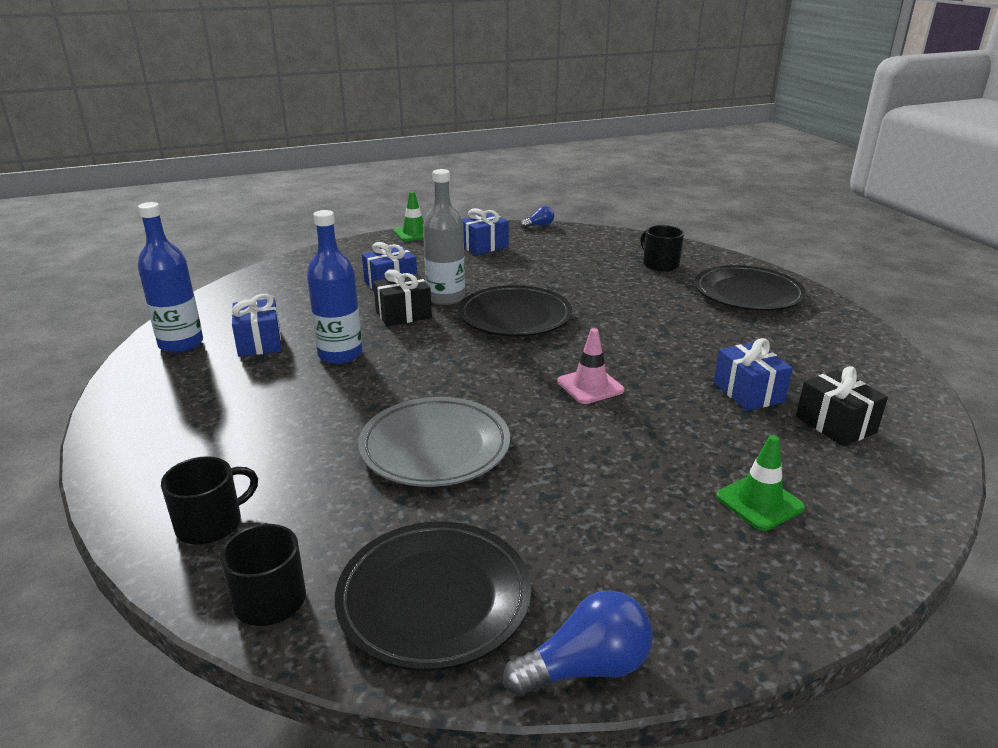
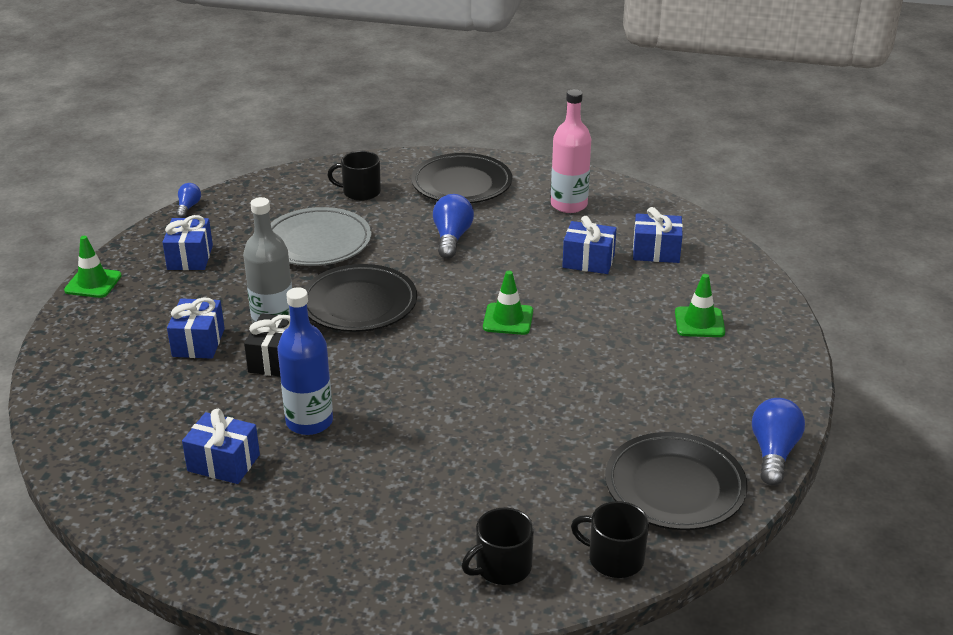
camera: 55 degrees left, 5 degrees up
(181, 344) = (160, 515): blue bottle -> none
(211, 524) = (502, 567): black mug -> black mug turned 120 degrees counterclockwise
(435, 447) = (512, 424): grey plate -> grey plate (317, 242)
(590, 386) = (508, 319): pink traffic cone -> green traffic cone
(664, 318) = (452, 238): none -> blue light bulb
(817, 349) = (569, 205): none -> pink bottle
(835, 424) = (656, 251): black gift -> blue gift

